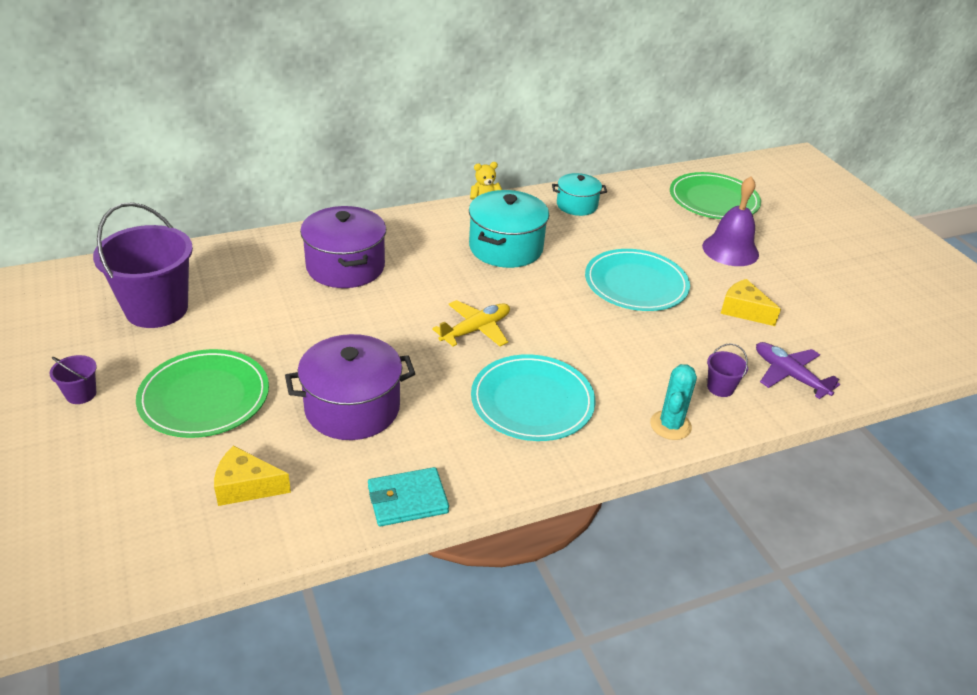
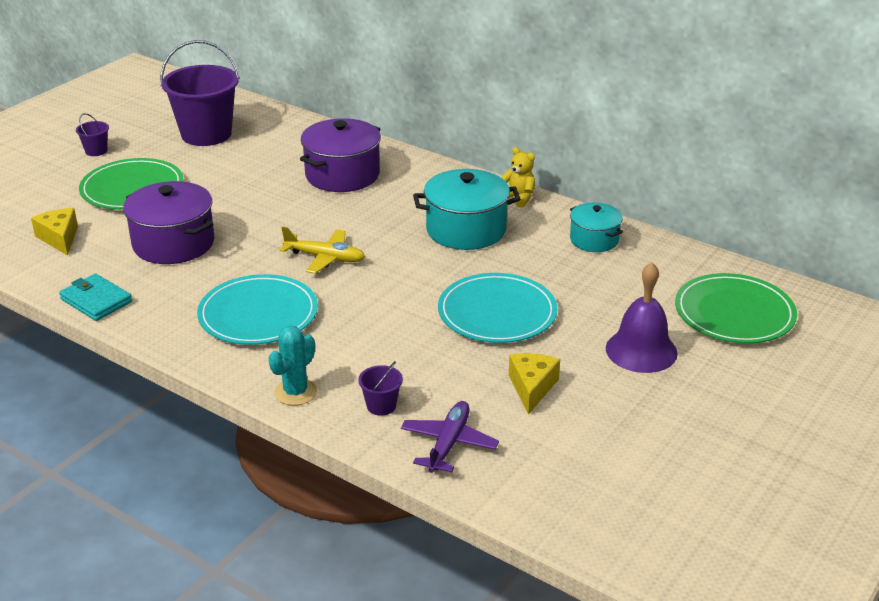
camera: 60 degrees right, 5 degrees down
(670, 425) = (295, 392): turquoise cactus -> turquoise cactus turned 45 degrees counterclockwise

